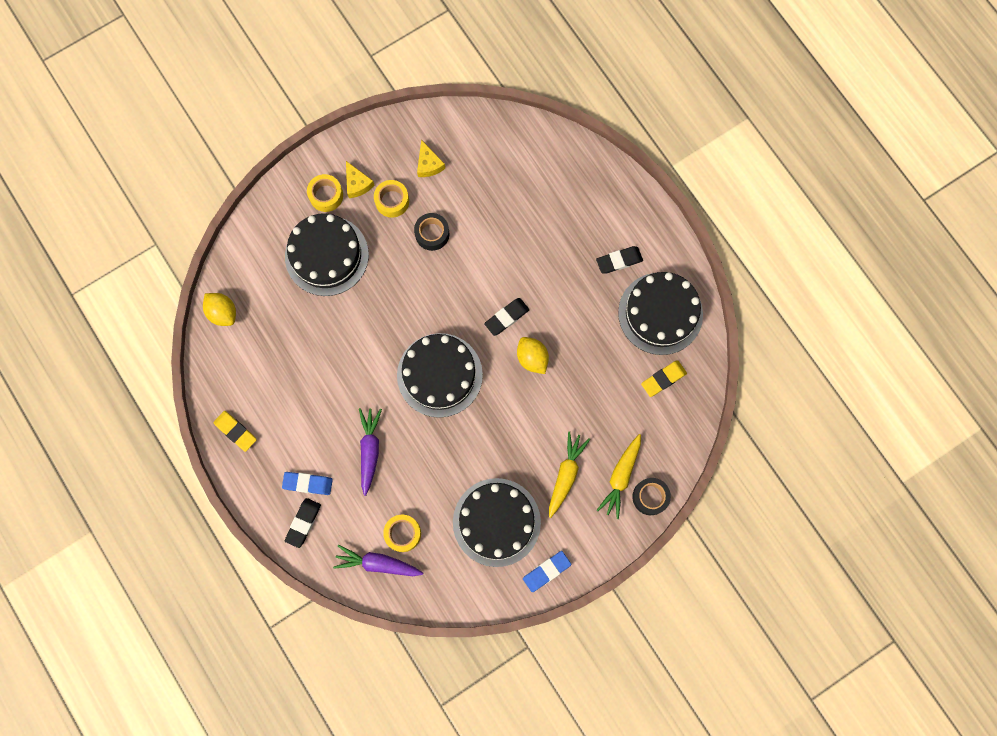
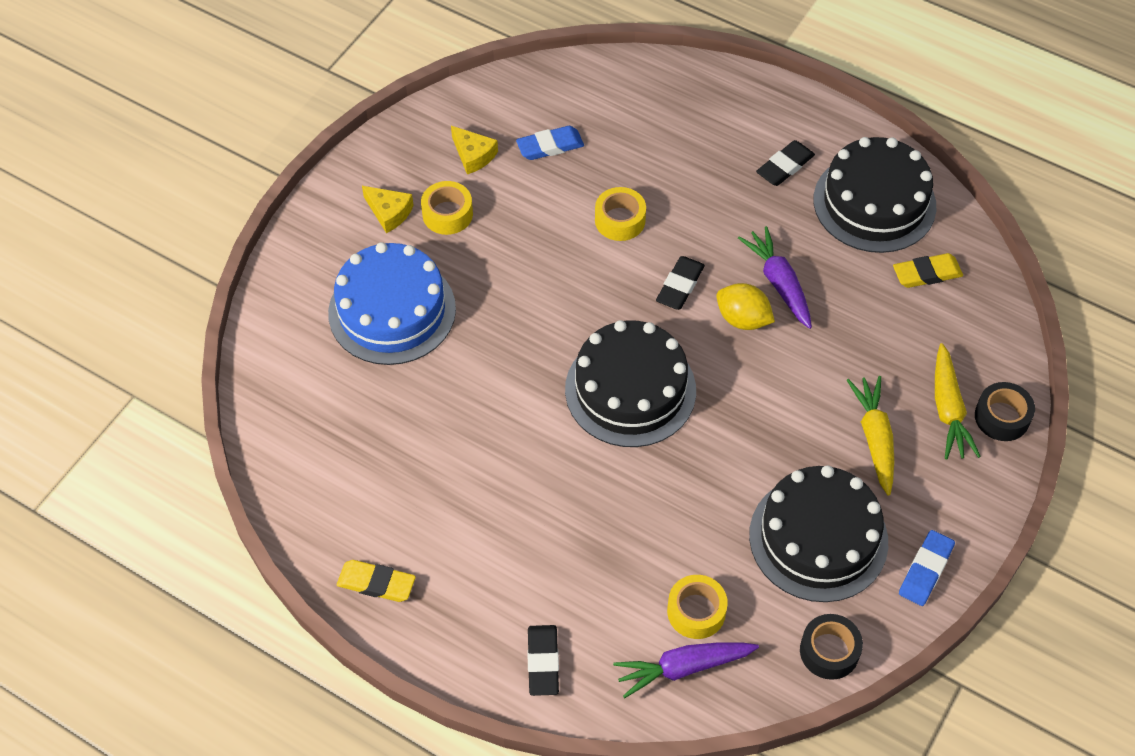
camera: 25 degrees left, 20 degrees down
(223, 313) = (278, 439): yellow lemon -> none
(308, 483) = (521, 606): blue eraser -> blue eraser (550, 146)
(326, 195) = (353, 242): yellow tape -> yellow tape (620, 220)
(326, 255) = (392, 311): black cake -> blue cake
(370, 450) = (586, 523): purple carrot -> purple carrot (778, 282)
(432, 234) = (523, 230): black tape -> black tape (829, 651)
(663, 379) = (927, 273): yellow eraser -> yellow eraser turned 45 degrees clockwise

